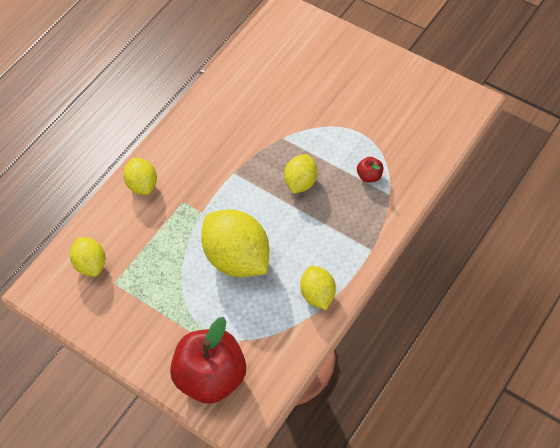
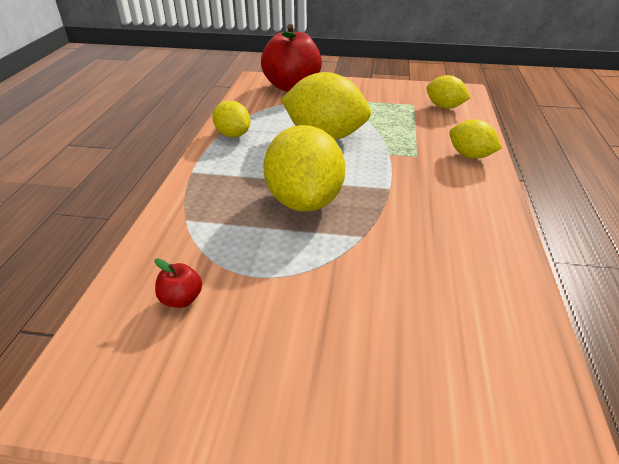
camera: 150 degrees right, 20 degrees down
(301, 182) = (304, 201): yellow lemon -> yellow lemon, size x1.81
(369, 176) = (219, 230): red apple -> red apple (181, 299)

